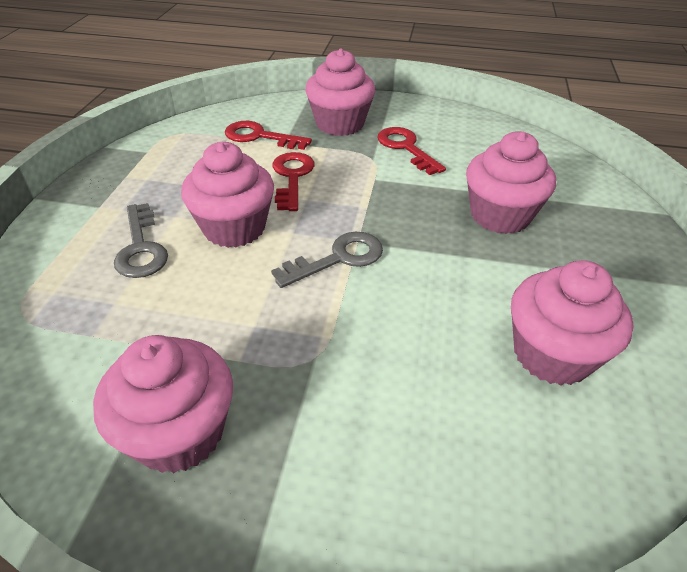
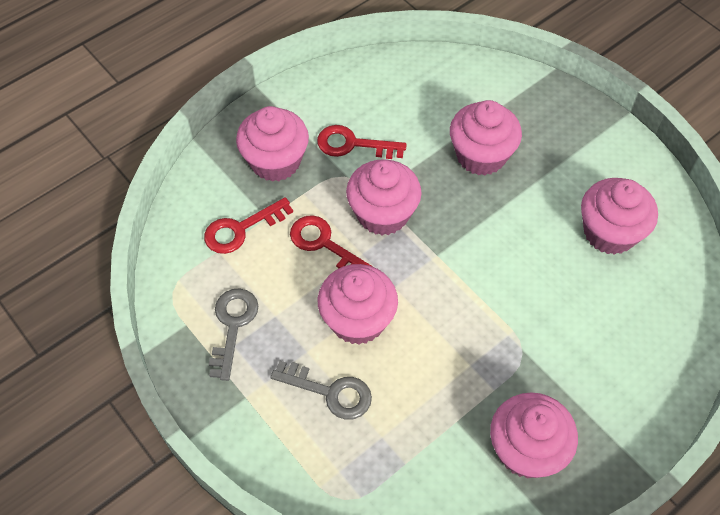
camera: 50 degrees left, 15 degrees up
(338, 258) = (445, 279): grey key -> grey key (232, 326)
(360, 191) = (382, 214): none -> pink cupcake

